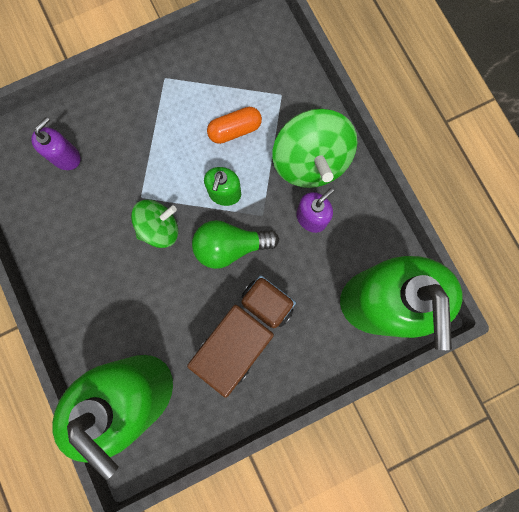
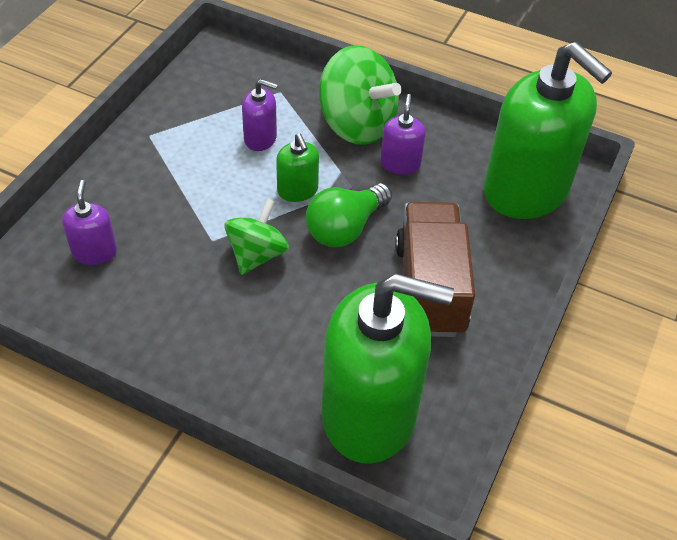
camera: 40 degrees left, 30 degrees down
(235, 130) = (260, 138): orange capsule -> purple soap dispenser

